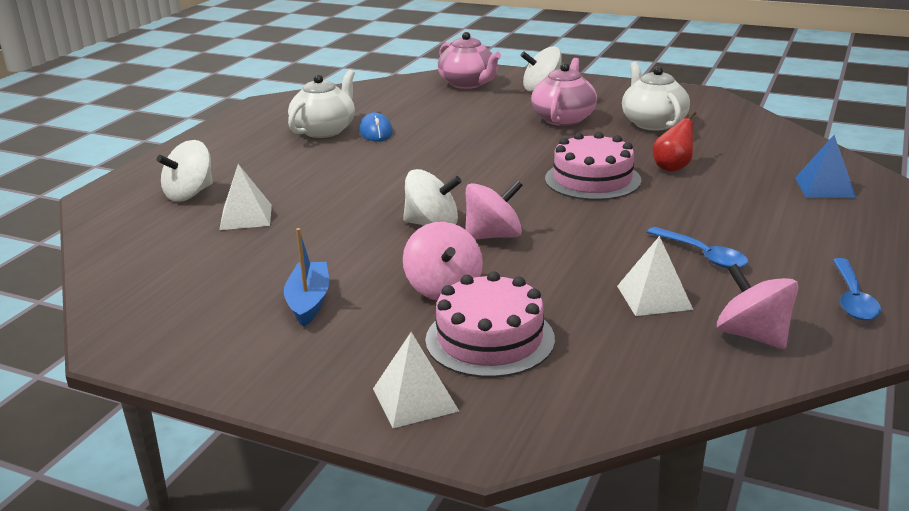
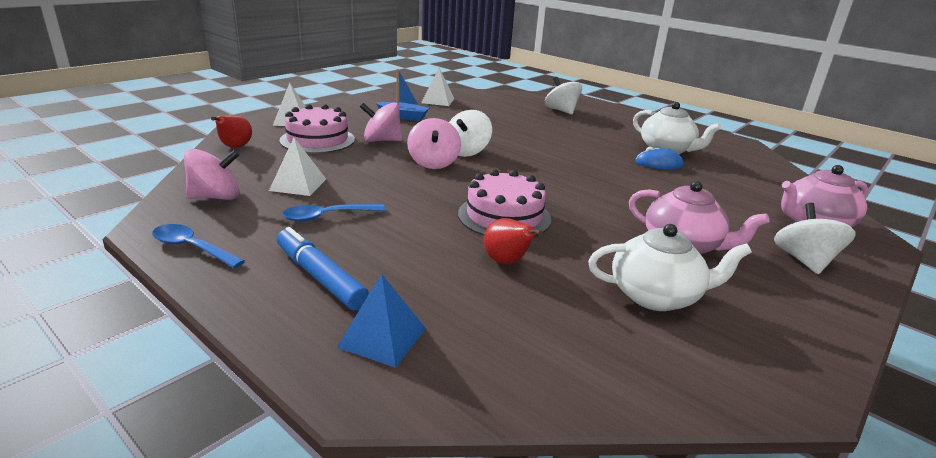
camera: 105 degrees right, 0 degrees up
(246, 217) = (518, 117): white pyramid -> white pyramid (437, 100)
(594, 400) = (235, 147): none -> red pear
(799, 226) = (320, 277): none -> blue marker

